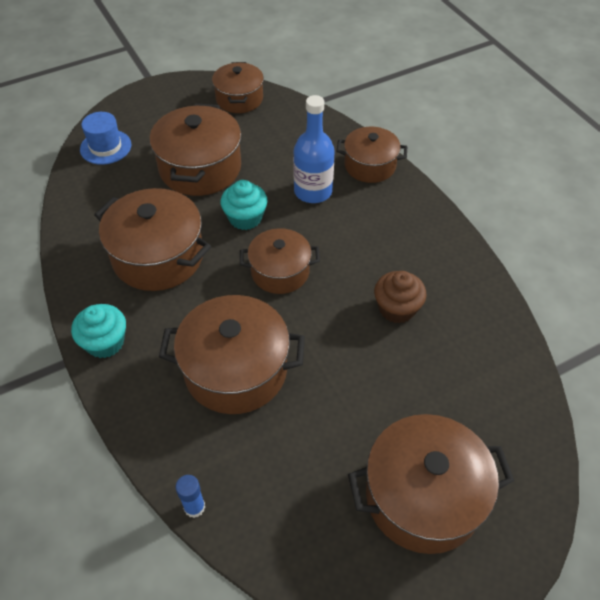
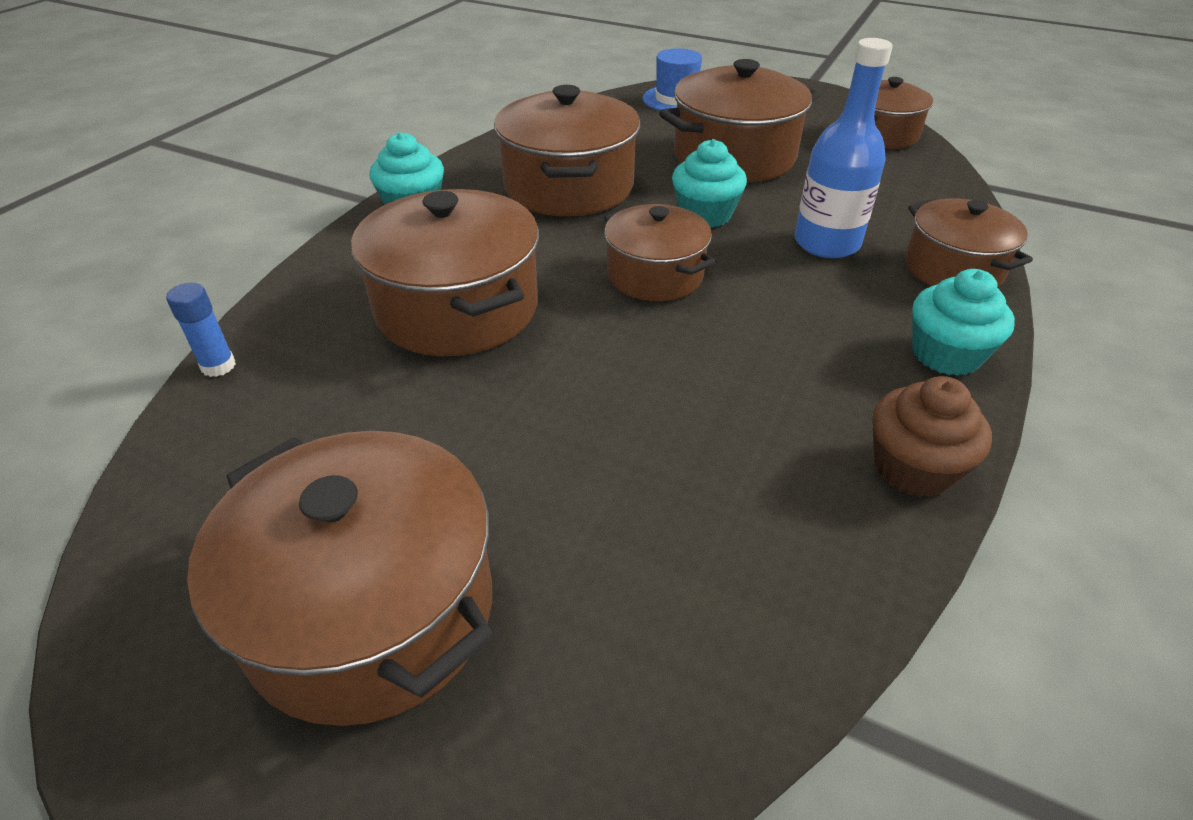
camera: 55 degrees right, 10 degrees down
(397, 308) = (725, 410): brown cupcake -> brown cupcake (913, 468)
(420, 213) = (946, 354): none -> turquoise cupcake

